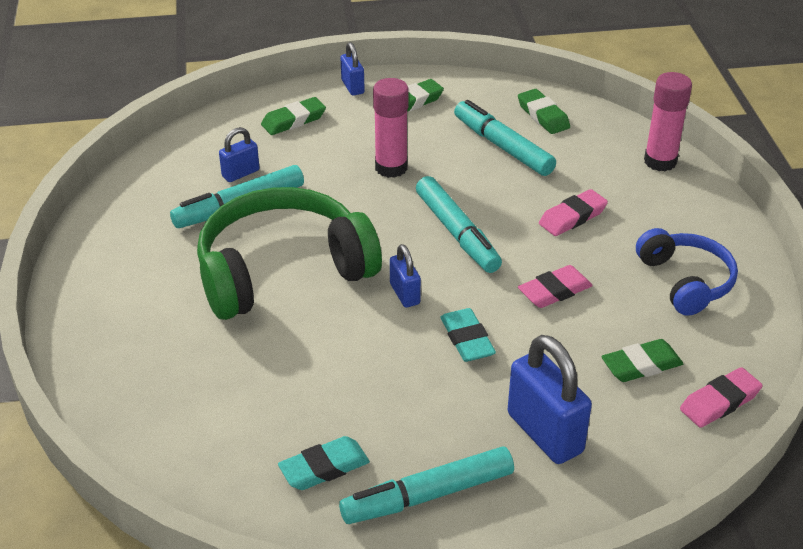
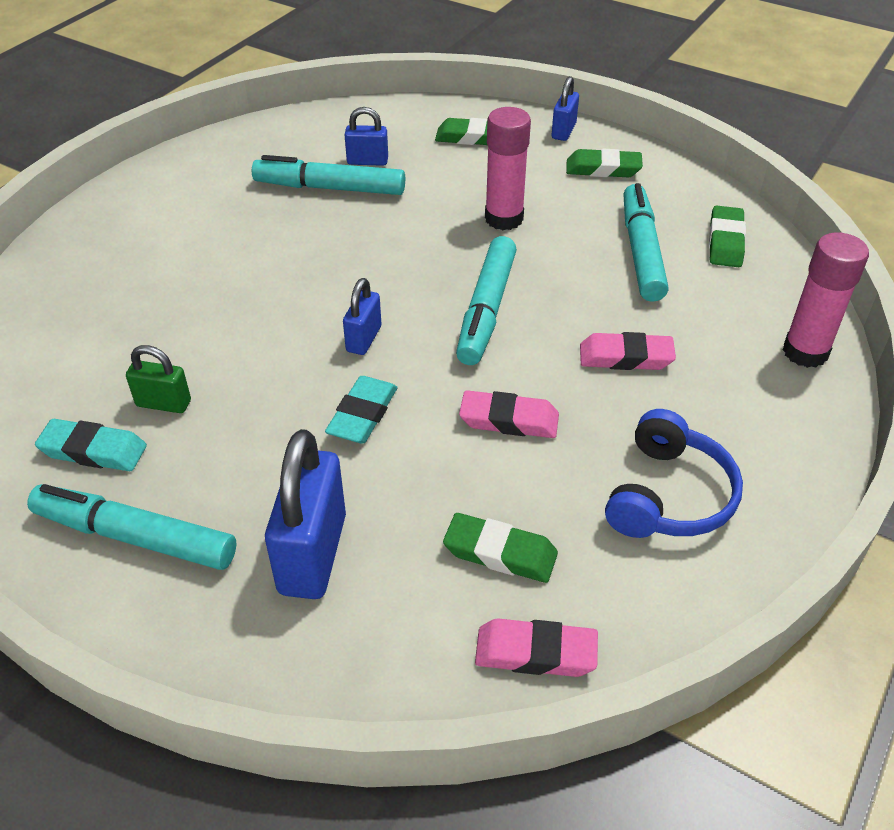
camera: 40 degrees right, 5 degrees up
(282, 270) = (291, 260): green headphones -> none
(329, 411) = (163, 403): none -> green padlock

